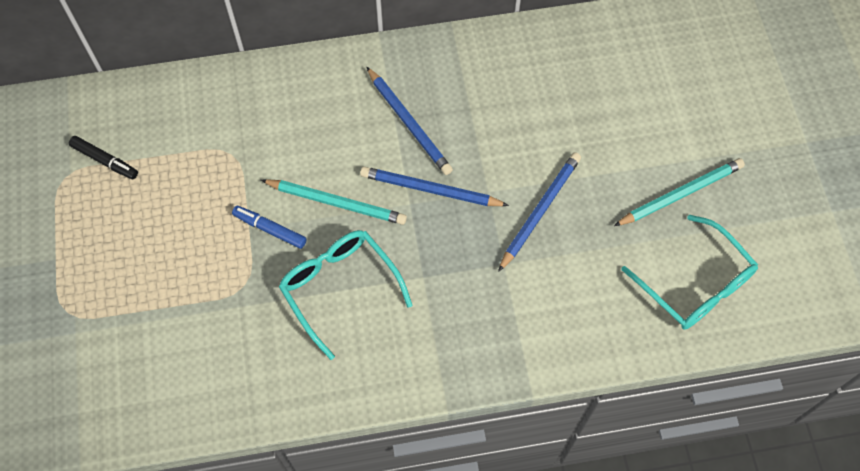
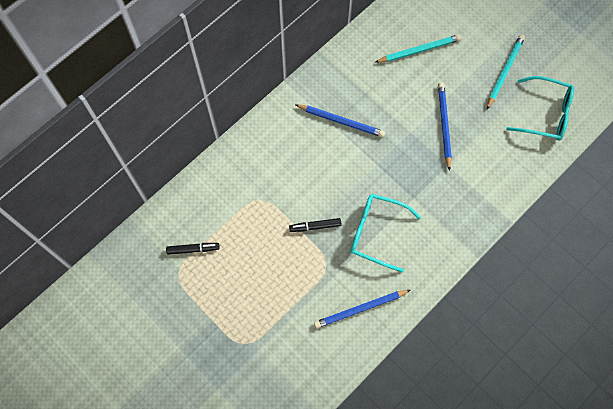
camera: 35 degrees left, 5 degrees up
(270, 229) = (315, 226): blue marker -> black marker
(336, 202) = (338, 189): turquoise pencil -> turquoise pencil (419, 50)
(430, 190) = (381, 150): blue pencil -> blue pencil (360, 309)

